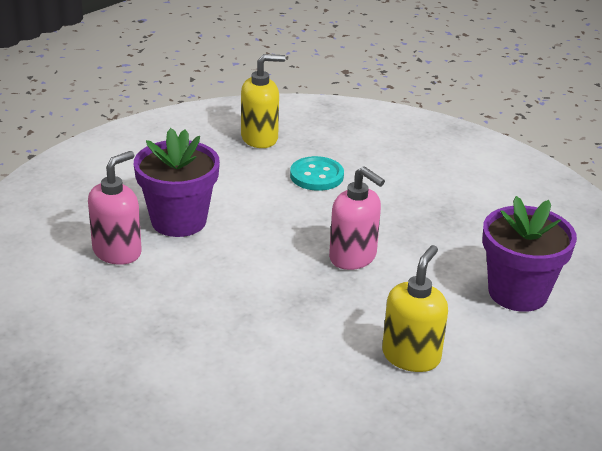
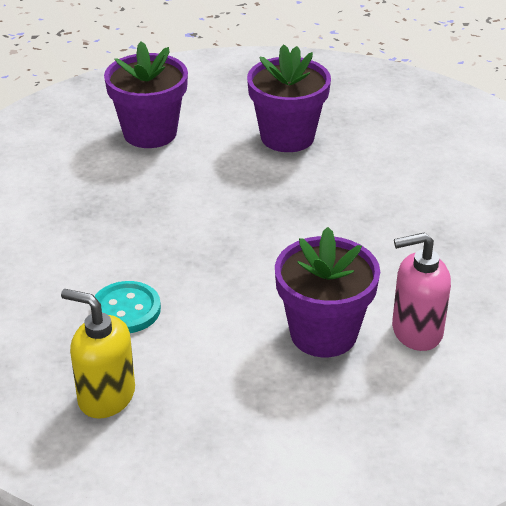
camera: 135 degrees left, 5 degrees up
(353, 257) = (221, 216): pink soap dispenser -> none
(411, 356) = (287, 137): yellow soap dispenser -> purple flower pot

